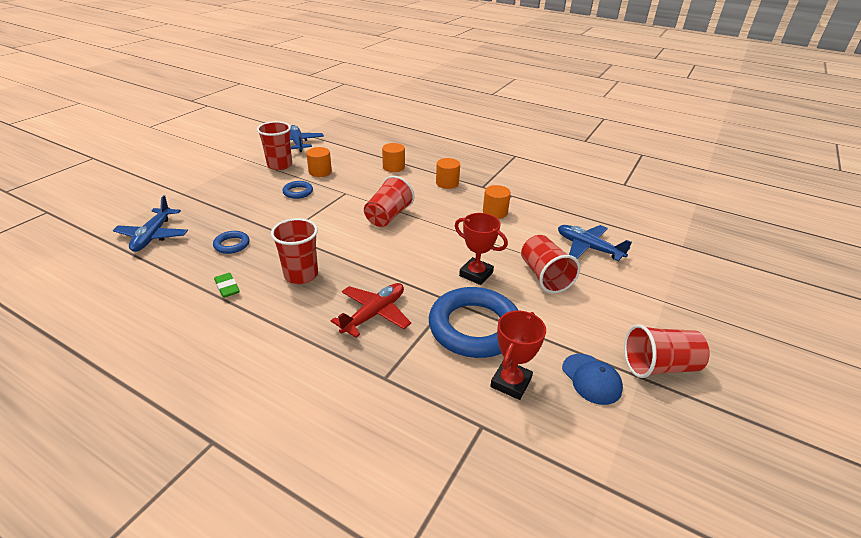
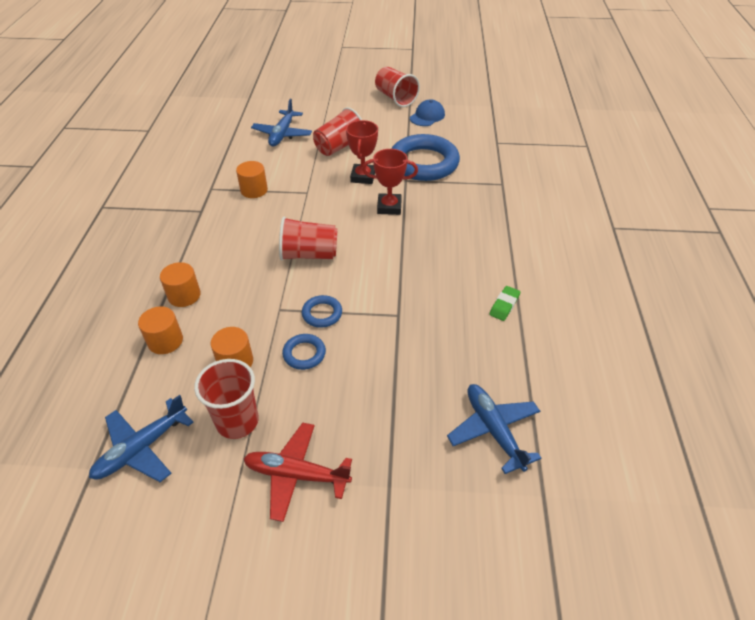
camera: 115 degrees left, 10 degrees up
(153, 236) = (493, 430): blue plane -> blue plane turned 90 degrees counterclockwise
(232, 245) = (448, 345): blue ring -> blue ring (322, 314)
(301, 275) = (447, 268): red cup -> none
(374, 314) = (453, 209): red plane -> red plane (296, 475)
(447, 183) = (207, 237): orange cylinder -> orange cylinder (165, 341)
(510, 382) = (457, 140): red trophy -> red trophy (389, 207)

